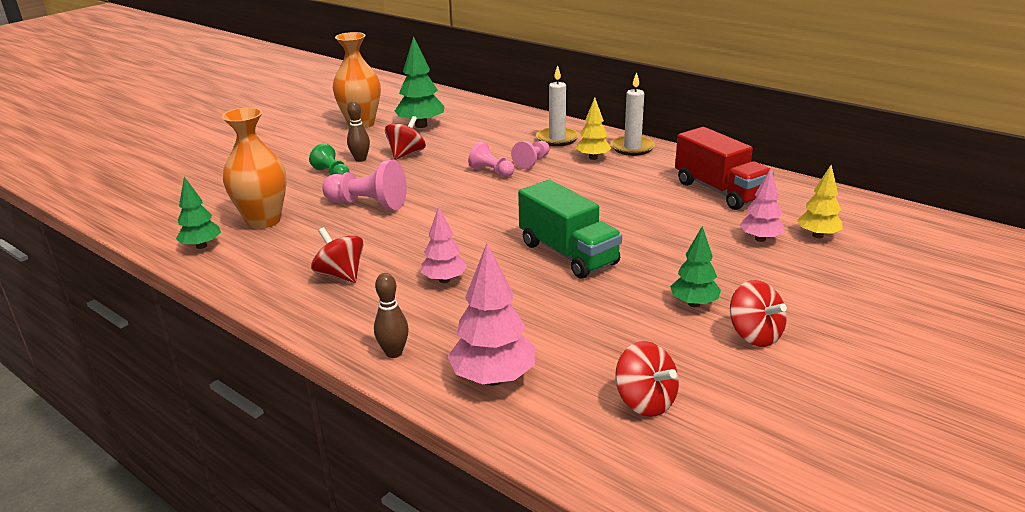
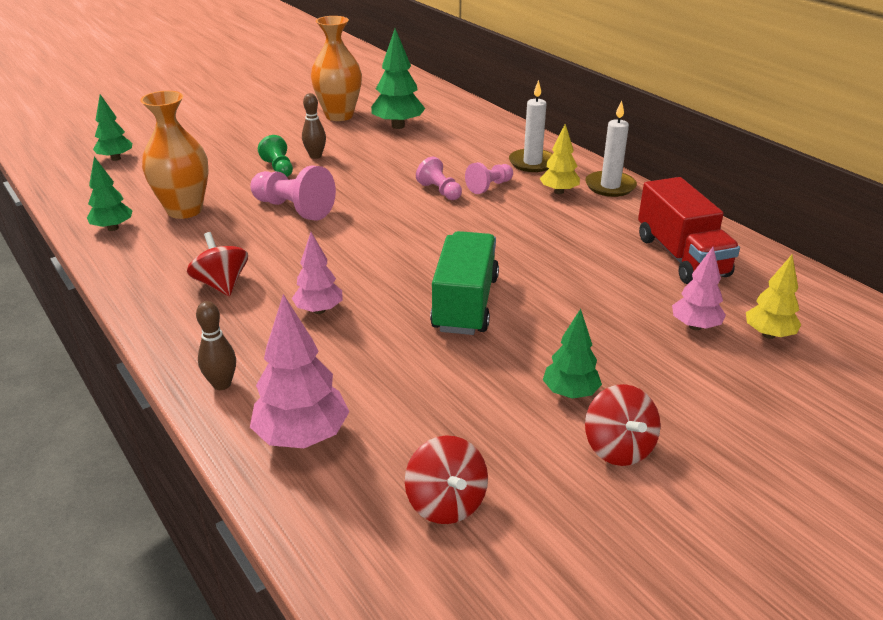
camera: 15 degrees right, 5 degrees up
(163, 188) = (116, 158): none -> green tree
(406, 154) = (364, 157): red spinning top -> none
(568, 253) = (465, 304): green truck -> green truck turned 150 degrees counterclockwise

